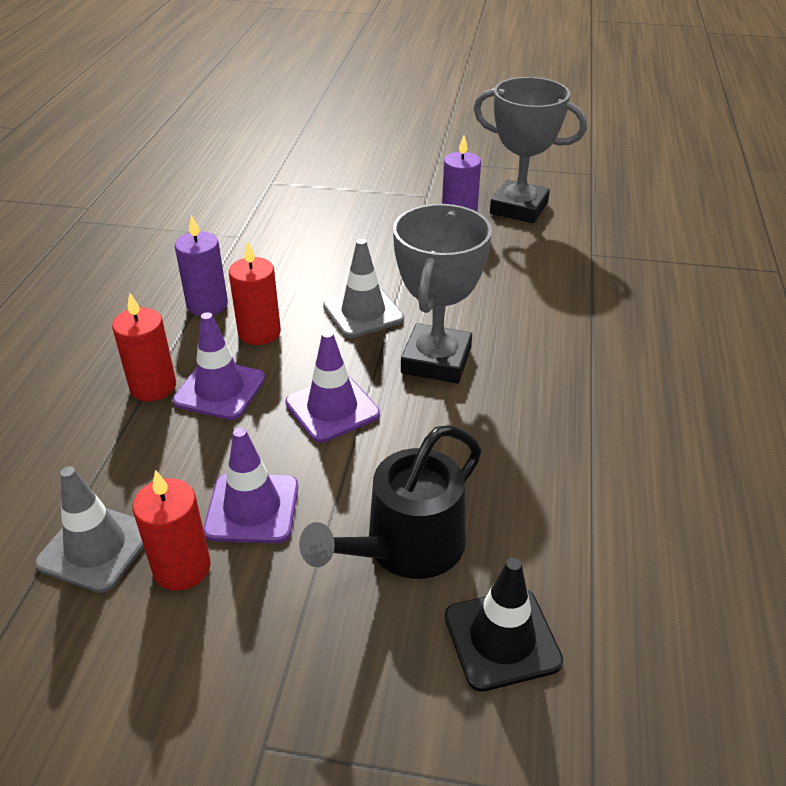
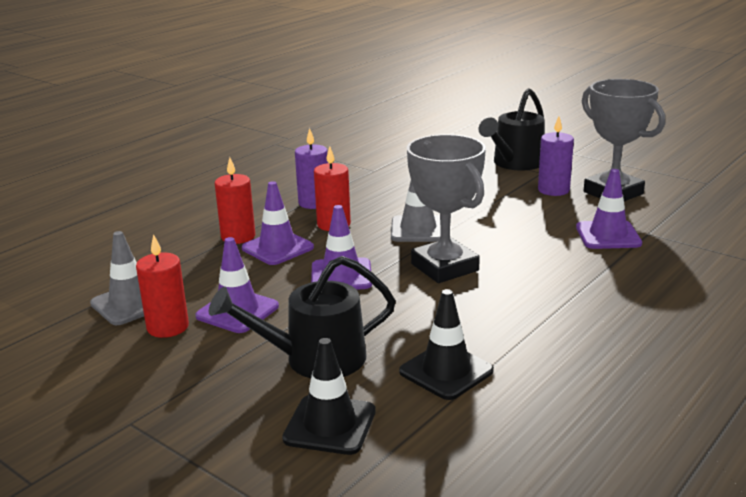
camera: 30 degrees right, 15 degrees down
(390, 189) = (515, 163): none -> black watering can
(436, 360) = (444, 267): grey trophy -> grey trophy turned 75 degrees counterclockwise
(556, 509) = (446, 371): none -> black traffic cone
(559, 267) = (608, 235): none -> purple traffic cone

